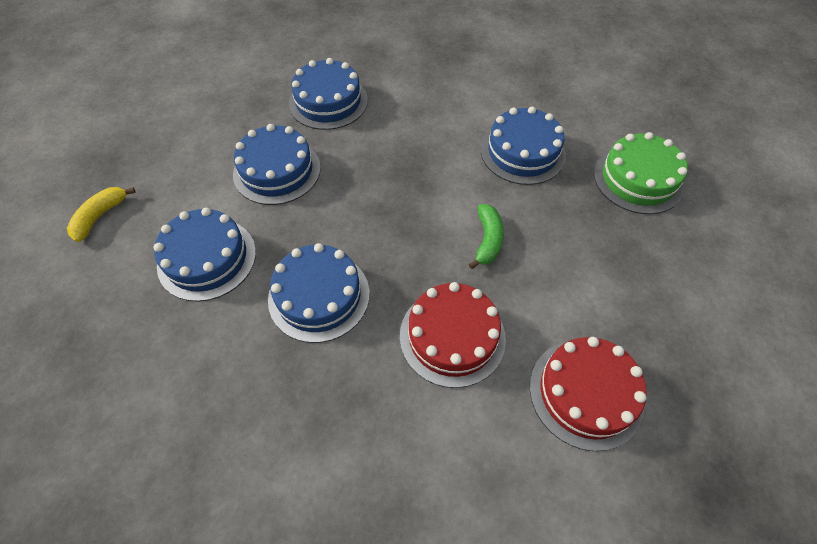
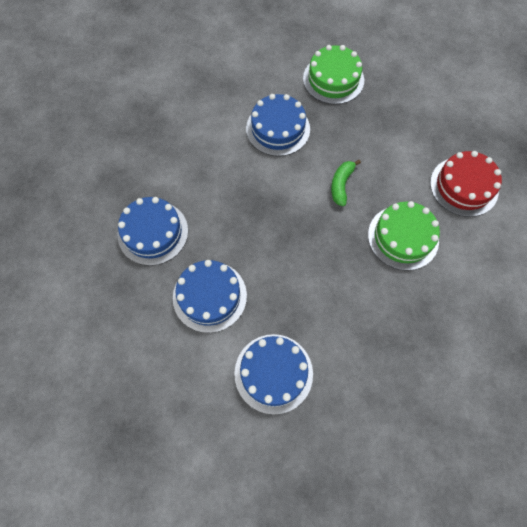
camera: 65 degrees left, 10 degrees up
(100, 216) = (188, 451): yellow banana -> none
(319, 296) = (340, 305): blue cake -> none
(452, 336) = (403, 237): red cake -> green cake
(487, 240) = (341, 185): green banana -> green banana turned 105 degrees counterclockwise

